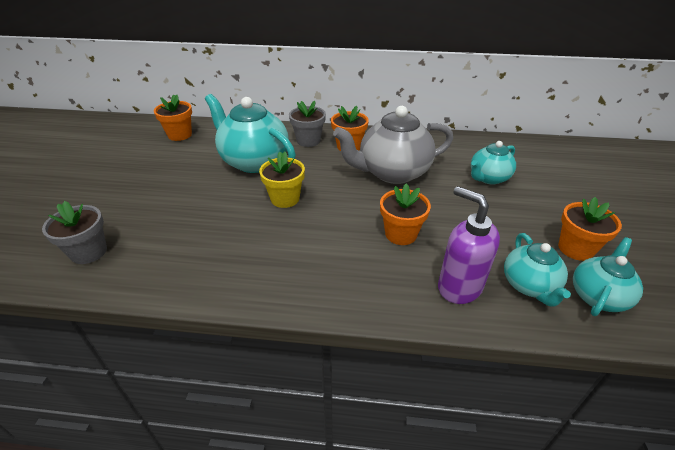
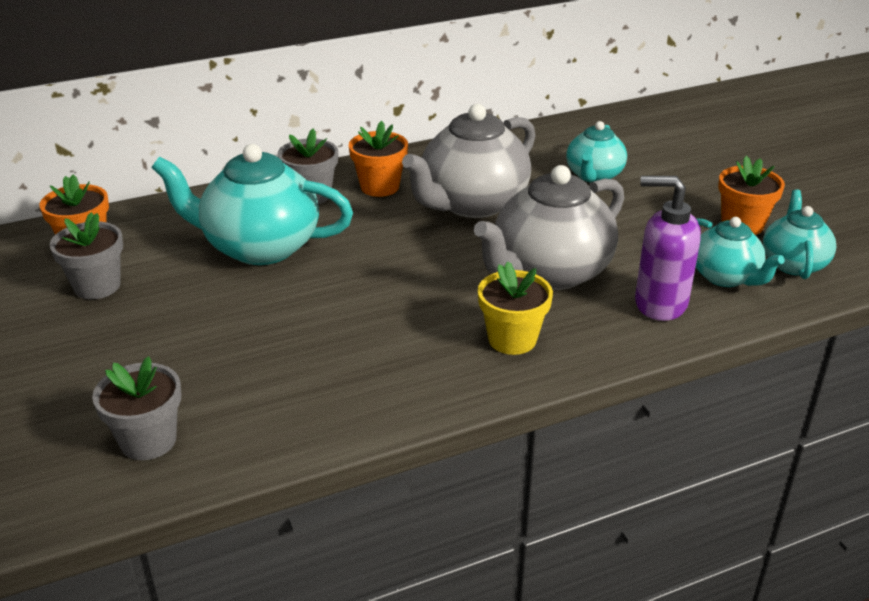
camera: 30 degrees left, 5 degrees down
(162, 157) = (97, 286): none -> grey flower pot
(285, 199) = (361, 280): yellow flower pot -> yellow flower pot (512, 339)
(401, 234) = (550, 272): orange flower pot -> grey teapot

